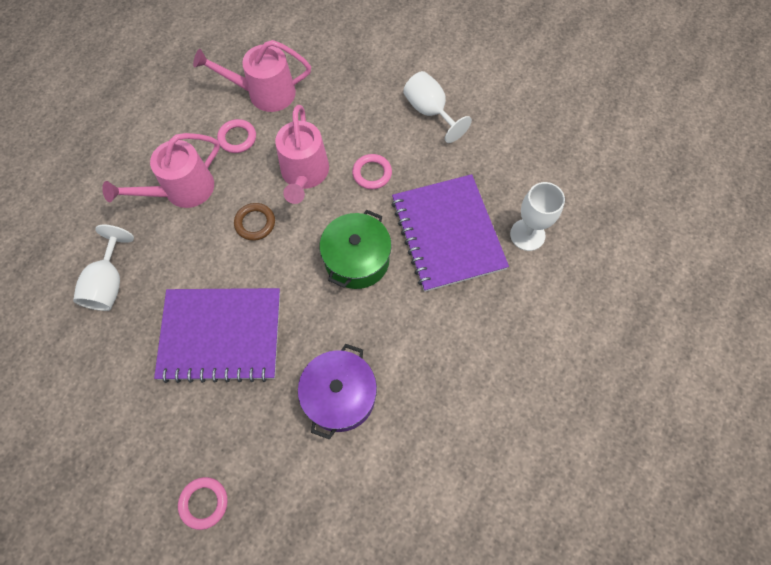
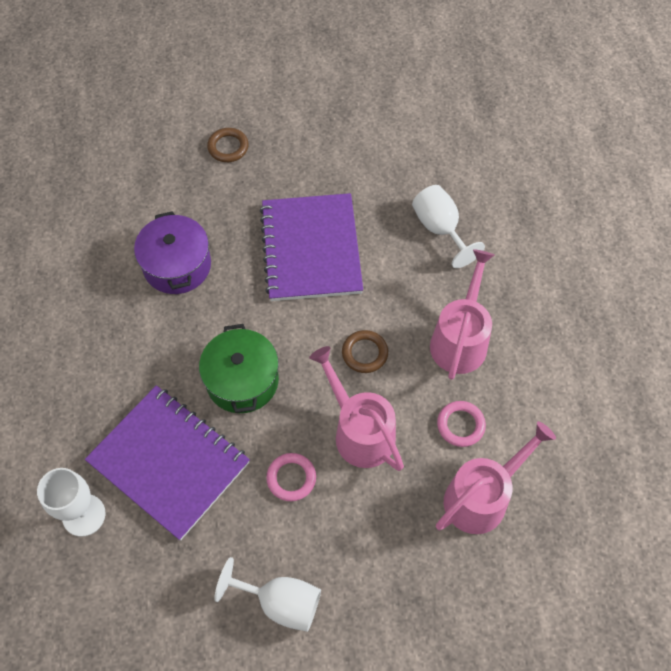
camera: 145 degrees right, 5 degrees down
(204, 503) = (228, 147): pink ring -> brown ring
(221, 335) = (311, 249): purple notebook -> purple notebook turned 60 degrees counterclockwise

